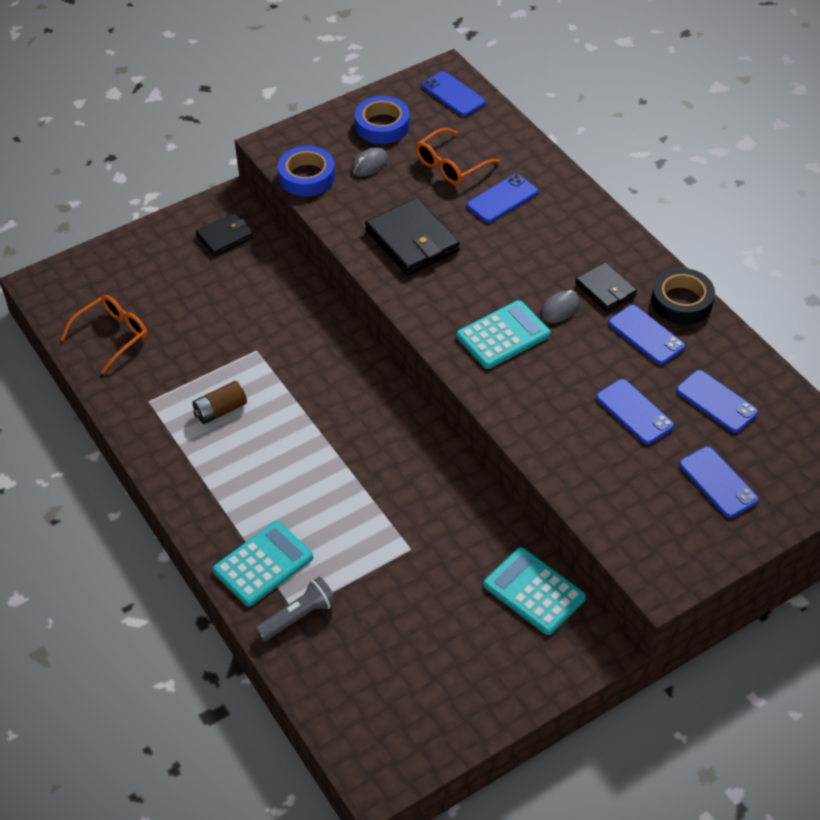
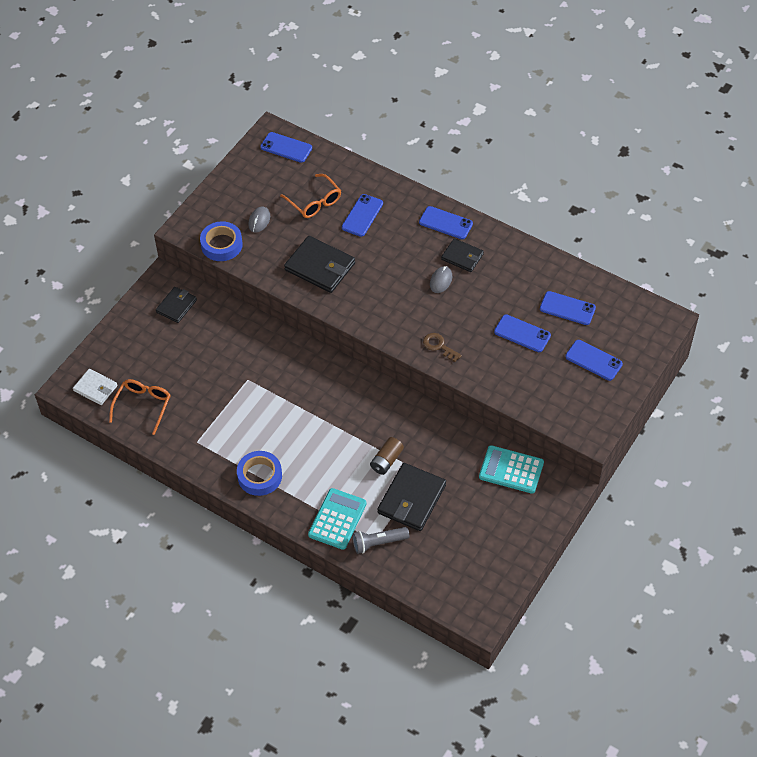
camera: 25 degrees left, 5 degrees up
(71, 296) = (95, 388): none -> white wallet
(220, 410) = (249, 430): brown battery -> brown battery (386, 460)
(298, 617) = (378, 543): grey flashlight -> grey flashlight turned 135 degrees counterclockwise
(376, 577) = (411, 499): none -> black wallet
(382, 125) = (251, 188): blue tape -> blue tape (259, 476)
(451, 165) = (314, 202): orange glasses -> orange glasses turned 60 degrees counterclockwise
(503, 335) = (415, 312): turquoise calculator -> none
(510, 388) = (439, 346): none -> brown key
(646, 335) = (503, 279): blue phone -> blue phone (445, 223)
(681, 301) = (513, 248): black tape -> none

